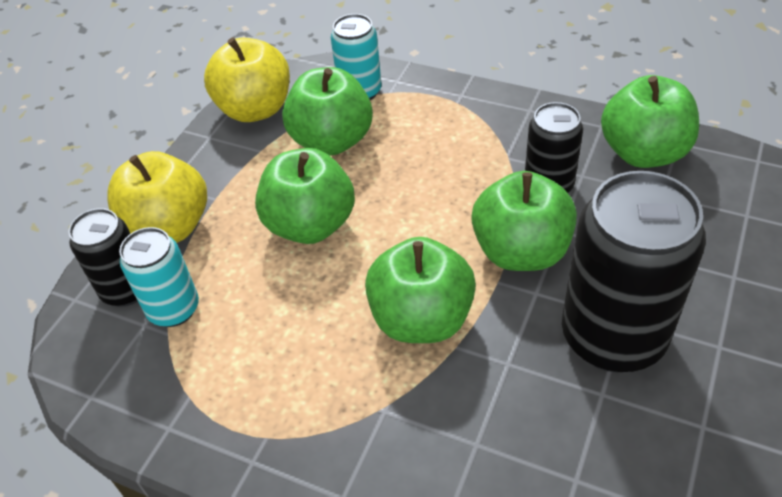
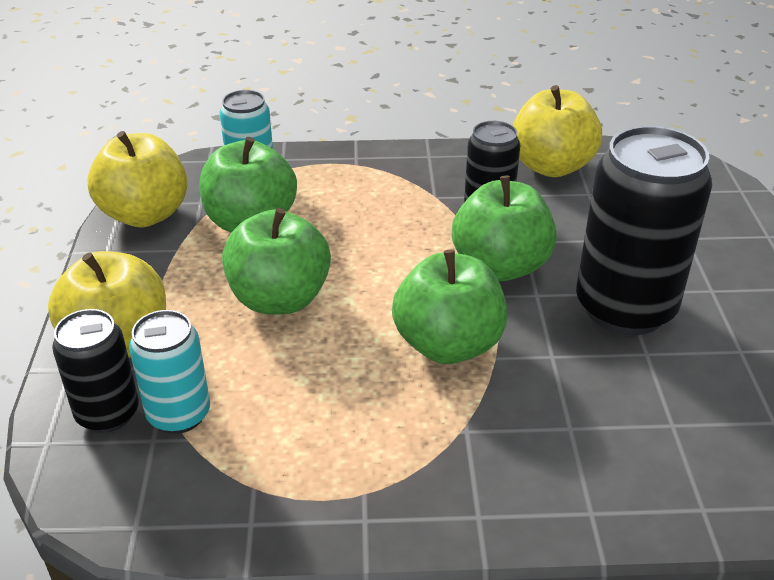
camera: 30 degrees left, 10 degrees down
(643, 152) = (551, 166): green apple -> yellow apple

